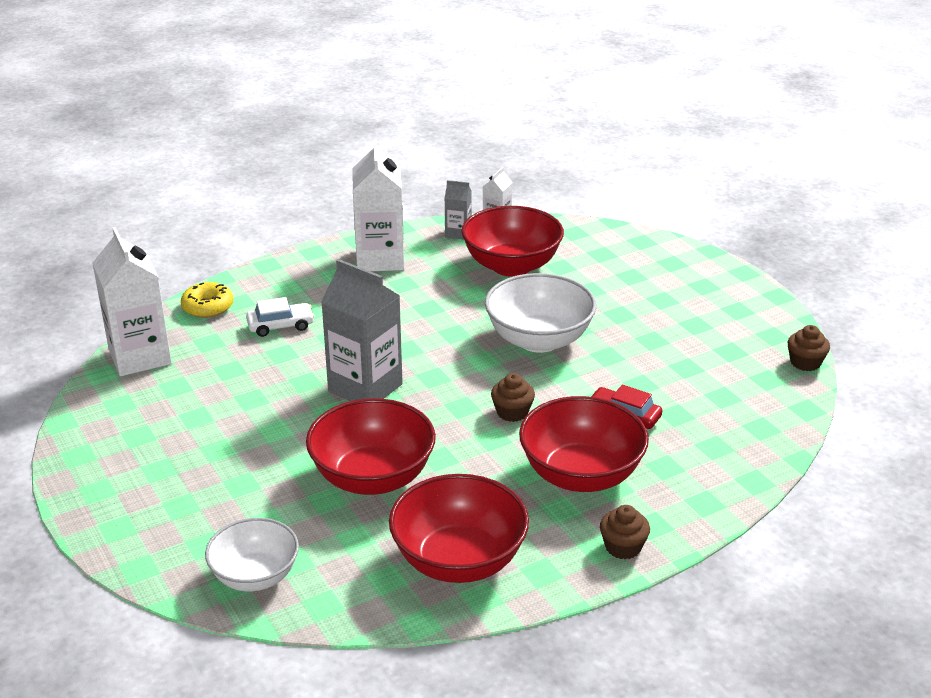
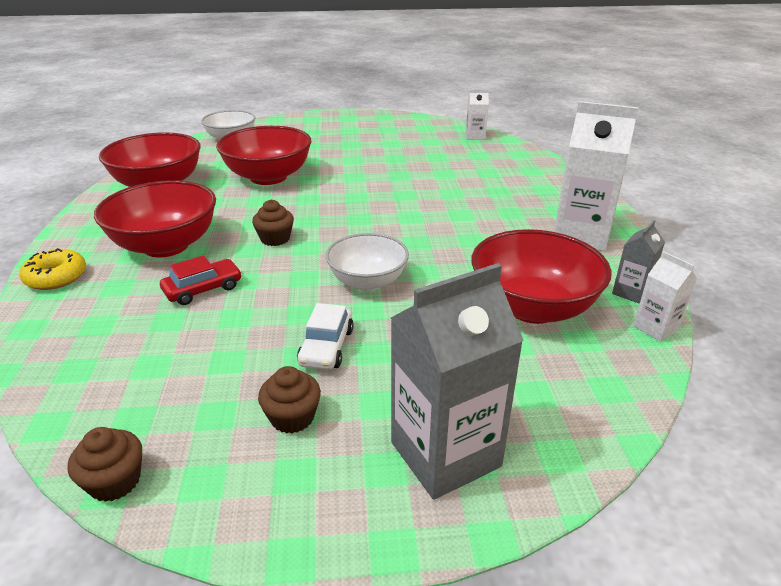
camera: 115 degrees right, 0 degrees up
(140, 357) = (475, 136): white carton -> white carton, size x0.50
(208, 307) = (529, 160): yellow donut -> yellow donut (56, 277)
(280, 326) = (484, 178): white car -> white car (326, 347)
(365, 388) = (371, 192): grey carton -> grey carton (445, 454)
(539, 340) = (368, 281): white bowl -> white bowl, size x0.66
(623, 547) = (77, 239): brown cupcake -> brown cupcake (292, 417)

